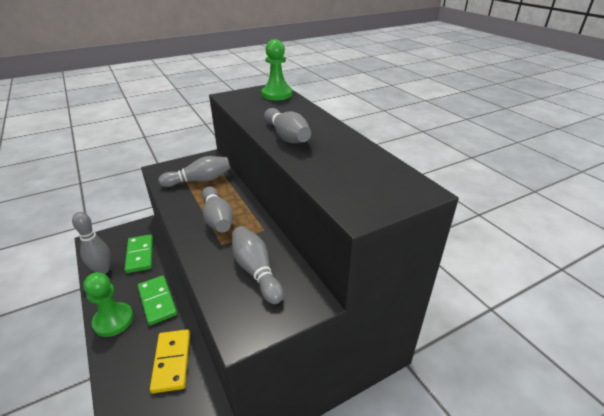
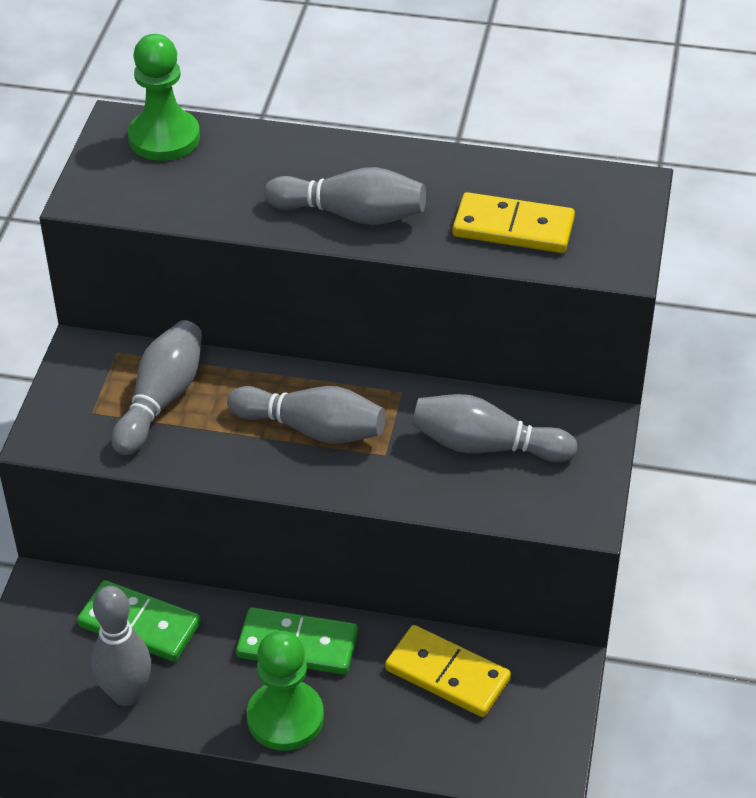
camera: 50 degrees left, 10 degrees up
(336, 173) = (513, 228): none -> yellow domino

